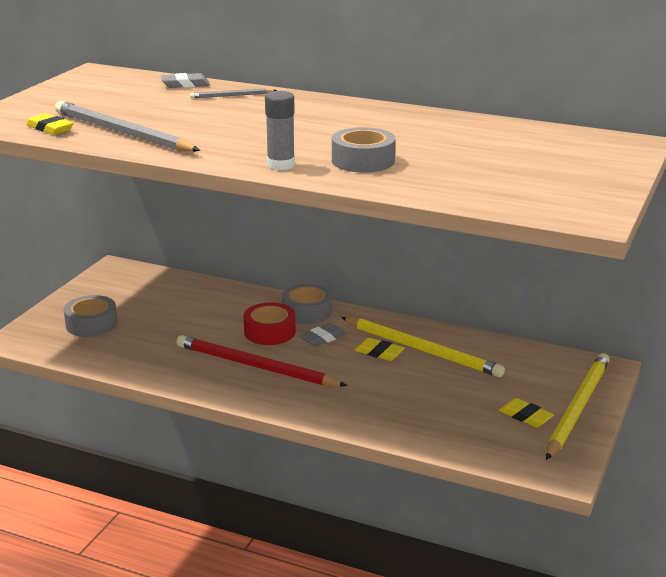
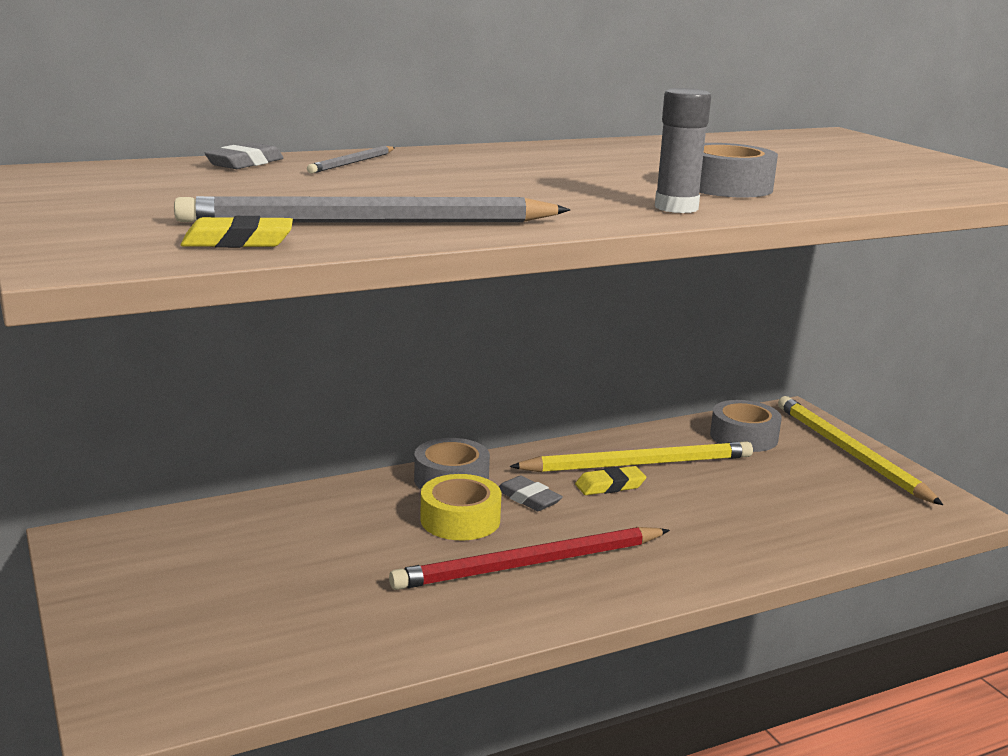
camera: 50 degrees left, 5 degrees down
(91, 324) = (208, 627): grey tape -> grey tape (743, 437)
(269, 332) = (460, 520): red tape -> yellow tape
(323, 338) = (528, 498): grey eraser -> grey eraser turned 45 degrees counterclockwise
(525, 416) = (838, 480): yellow eraser -> none

